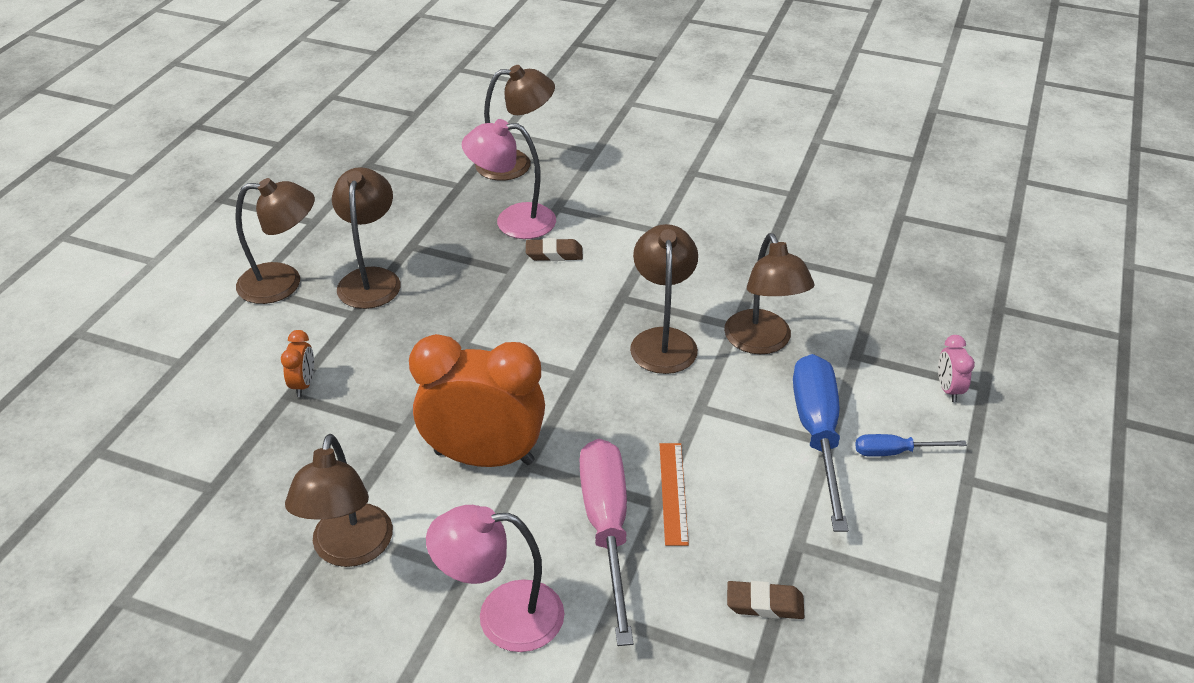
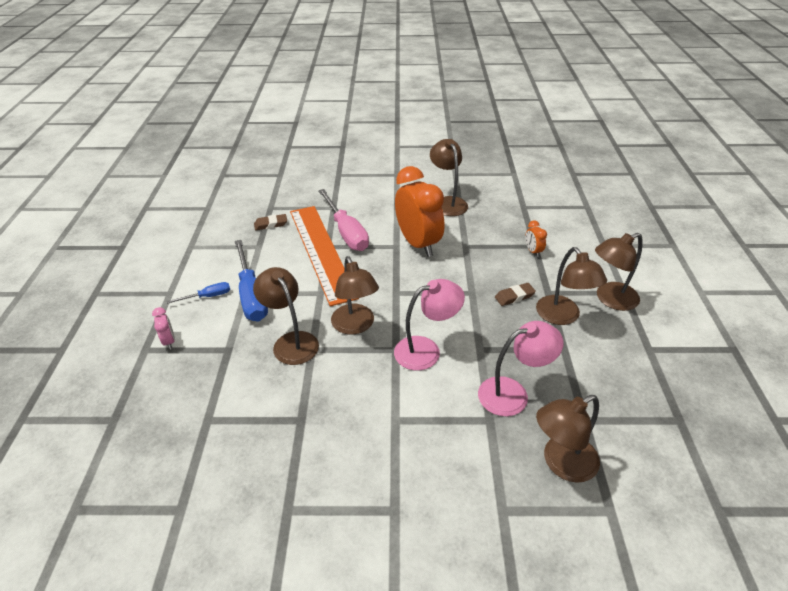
camera: 160 degrees right, 0 degrees up
(484, 457) = (418, 244): orange clock -> orange clock turned 105 degrees counterclockwise
(502, 616) = (374, 199): pink lamp -> pink lamp (426, 350)
(554, 254) = (461, 371): brown eraser -> brown eraser (514, 296)
(673, 492) = (321, 251): orange ruler -> orange ruler, size x2.47

